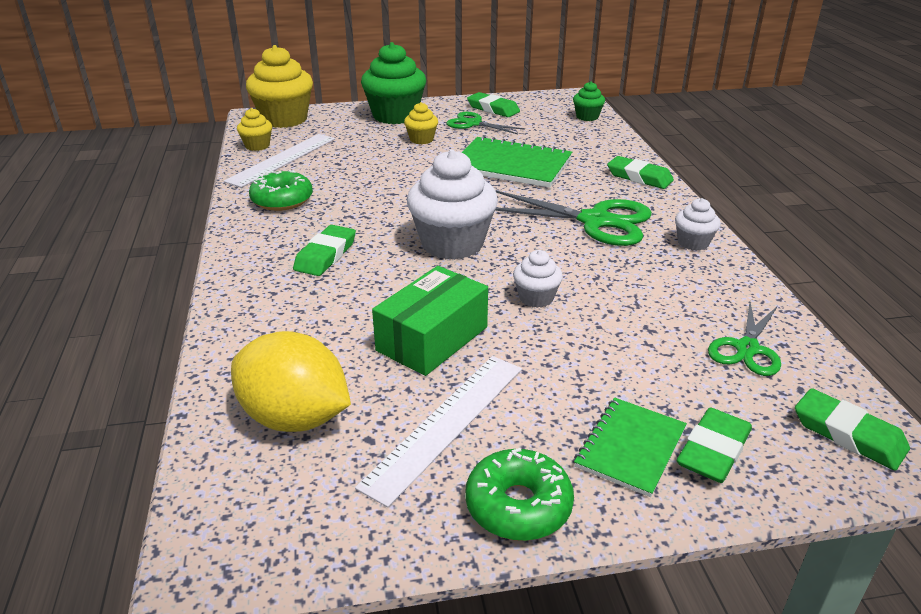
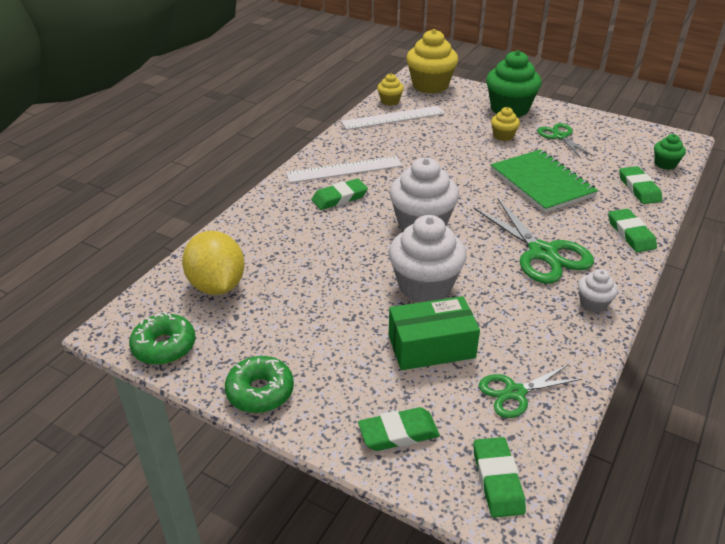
camera: 40 degrees right, 5 degrees up
(282, 200) = (359, 148): green donut -> green donut (164, 346)
(432, 338) = (332, 279): green box -> green box (431, 346)
(446, 424) = (279, 330): white ruler -> white ruler (344, 169)
(493, 109) = (593, 128): green eraser -> green eraser (639, 188)
(536, 298) = (425, 286): white cupcake -> white cupcake, size x2.02
(630, 447) = (355, 401): green notebook -> none

